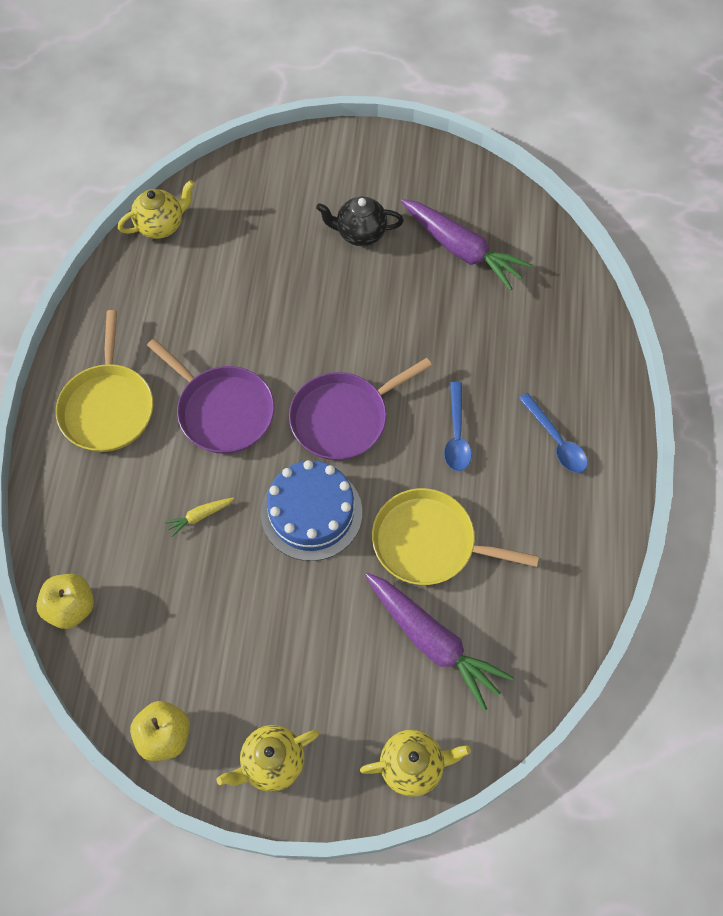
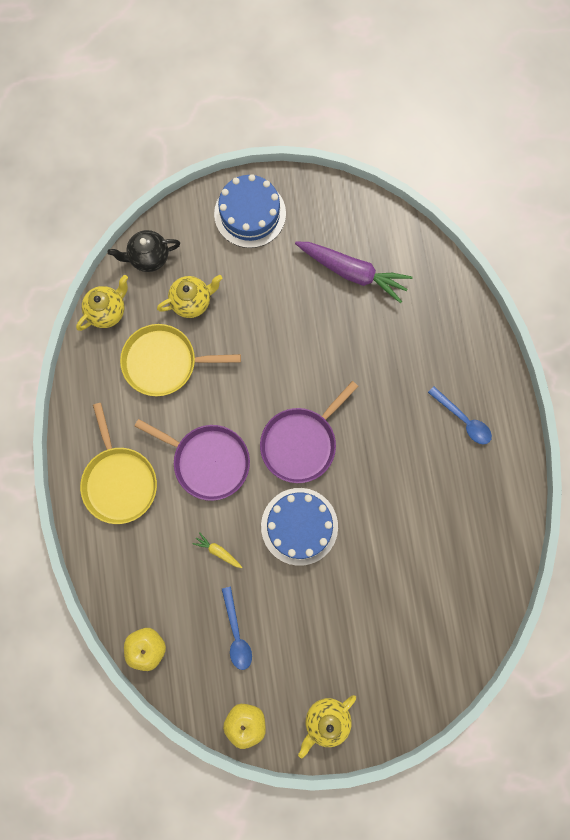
camera: 15 degrees left, 15 degrees up
(200, 516) = (218, 551): yellow carrot -> yellow carrot turned 75 degrees clockwise
(359, 165) = (250, 214): none -> blue cake
(360, 233) = (268, 278): black teapot -> black teapot (149, 257)
(412, 766) = (423, 694): yellow teapot -> yellow teapot (192, 301)
(429, 542) = (391, 526): yellow pan -> yellow pan (164, 362)
(433, 641) = (413, 601): purple carrot -> none
(456, 435) = (389, 434): blue spoon -> blue spoon (236, 633)

